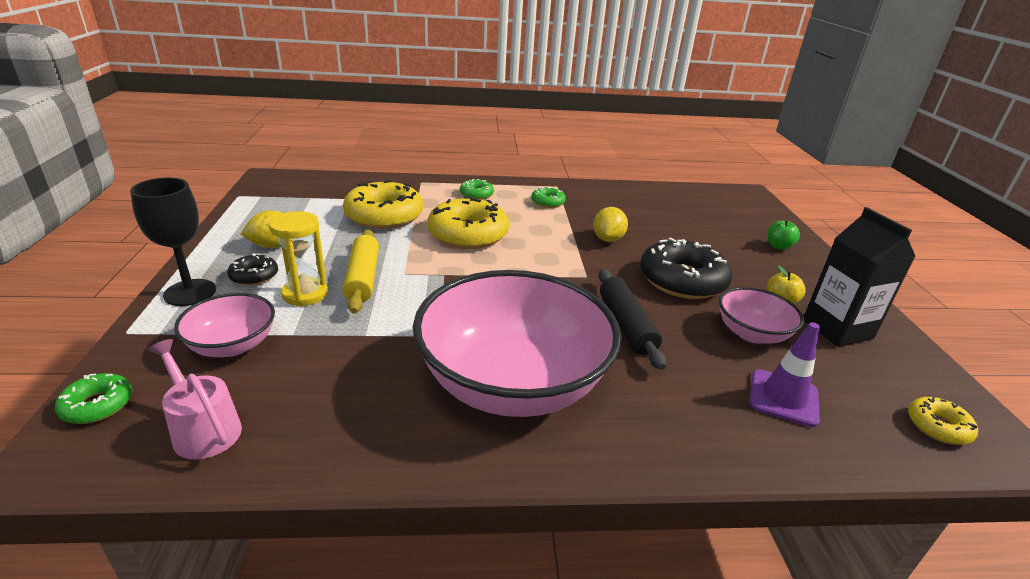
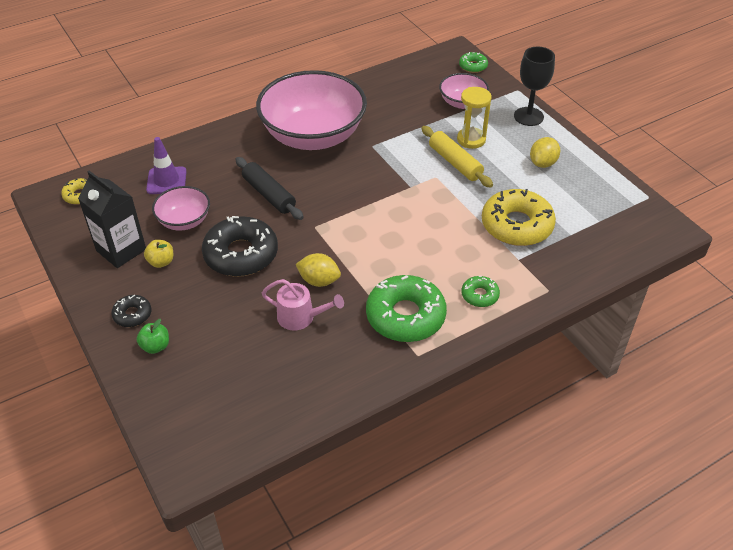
camera: 155 degrees right, 15 degrees up
(203, 429) = (421, 74): pink watering can -> pink watering can (300, 317)
(254, 276) = (515, 138): black donut -> black donut (132, 314)
(468, 234) = (433, 234): yellow donut -> none
(548, 202) = (405, 316): green donut -> green donut, size x2.06
(608, 239) = (319, 281): yellow lemon -> yellow lemon turned 60 degrees counterclockwise

